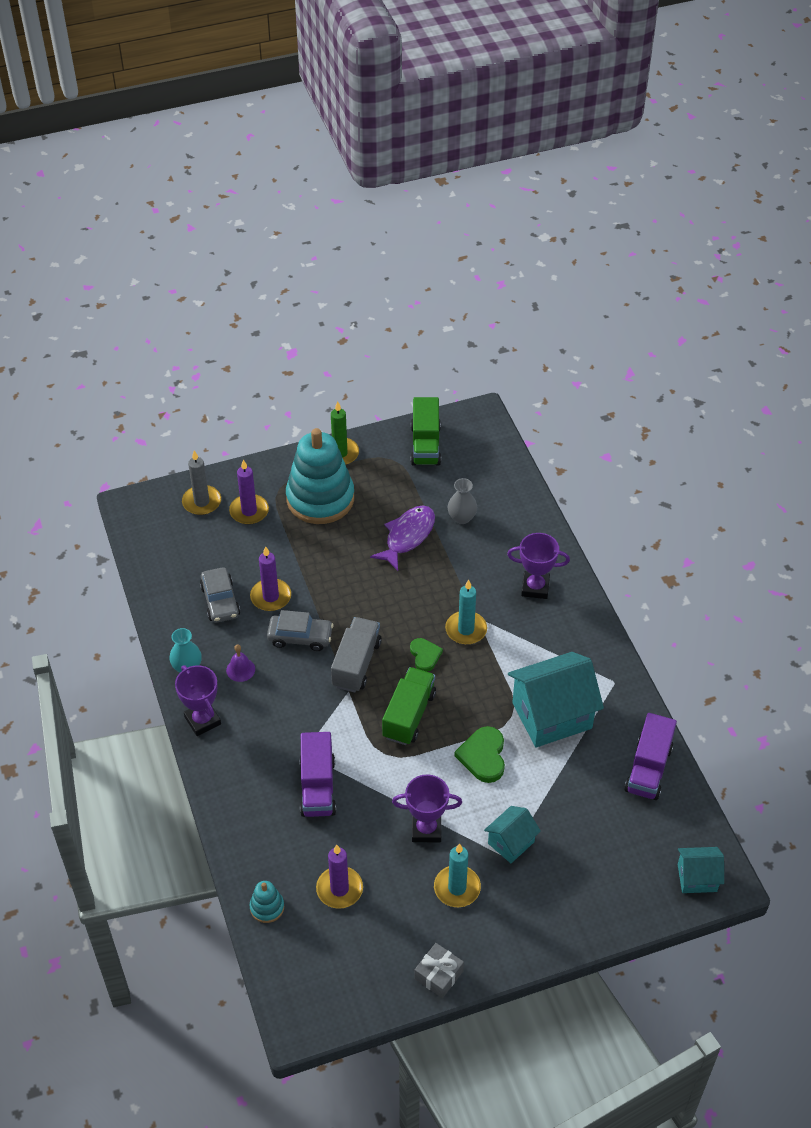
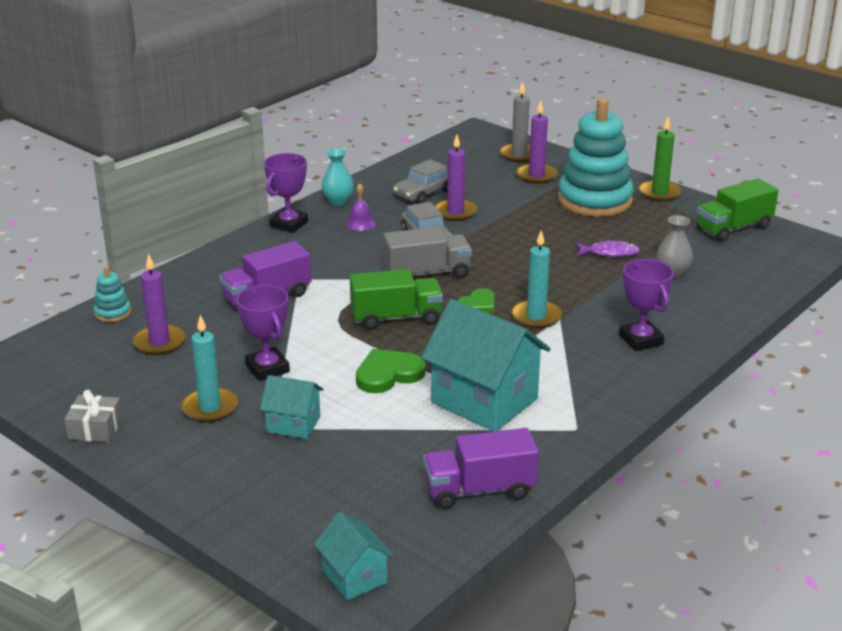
camera: 60 degrees right, 20 degrees down
(407, 536) = (610, 253): purple fish -> purple fish, size x0.64

